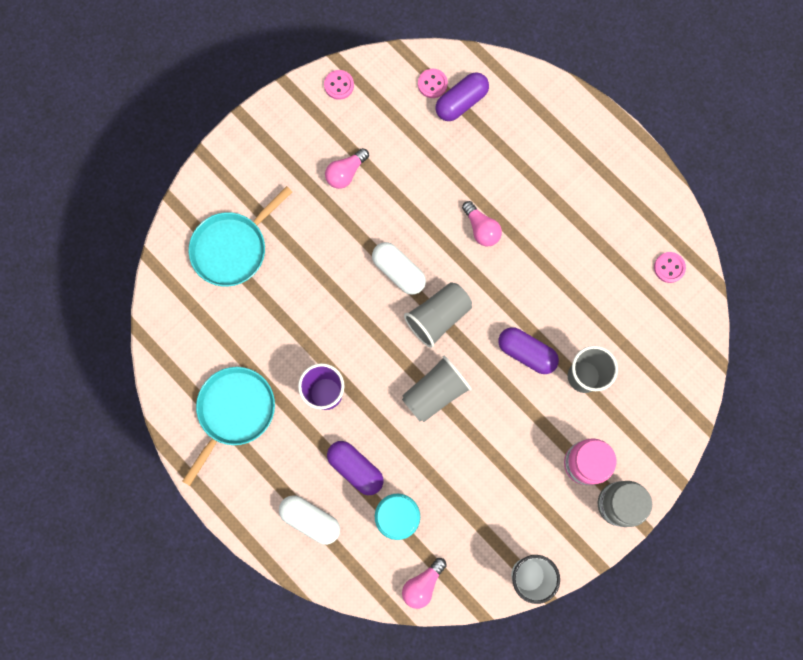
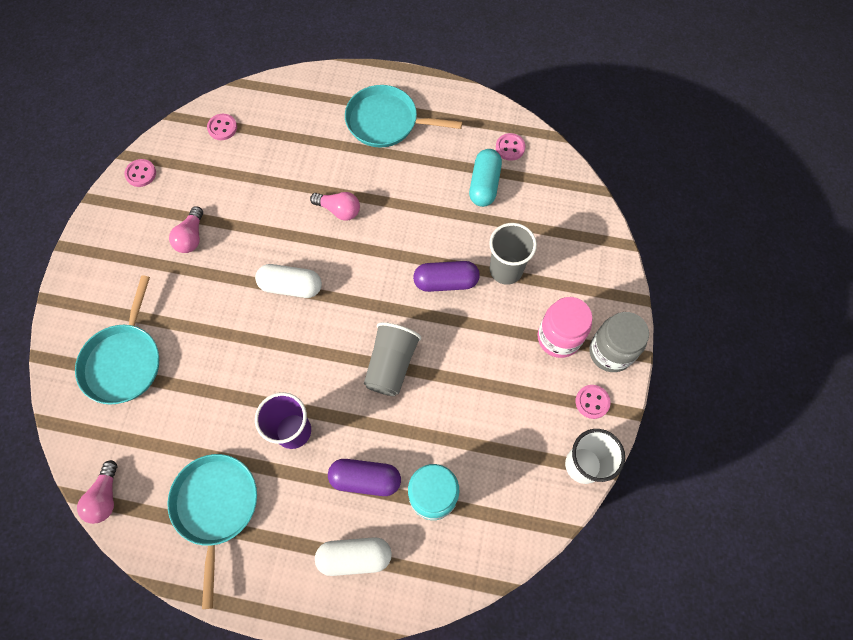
camera: 35 degrees left, 10 degrees down
(423, 584) = (499, 541): pink light bulb -> pink light bulb (105, 497)
(438, 317) = (351, 301): grey cup -> none
(461, 102) = (256, 127): purple capsule -> none
(572, 532) = (592, 402): none -> pink button
(577, 170) = (386, 122): none -> turquoise pan
(621, 287) = (484, 184): none -> turquoise capsule

